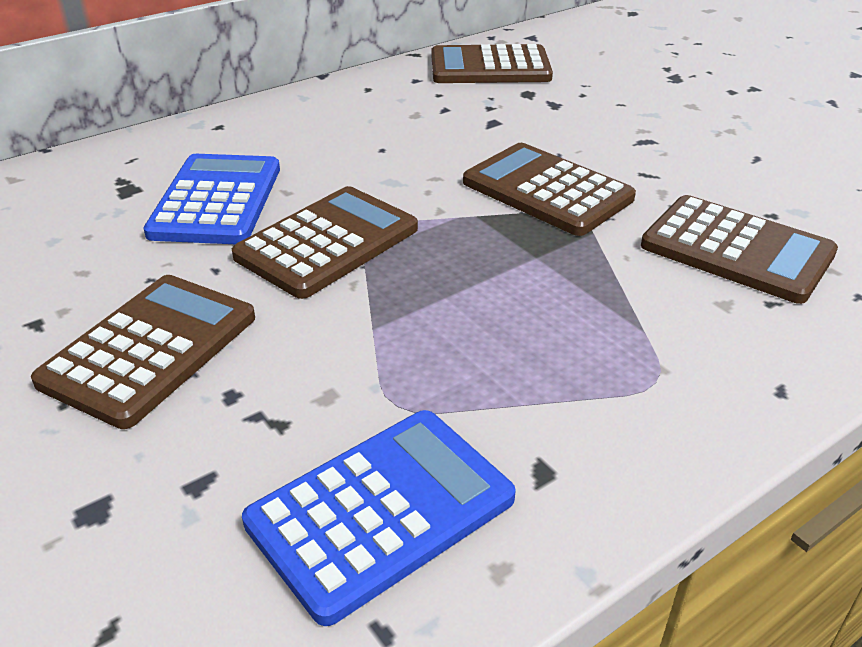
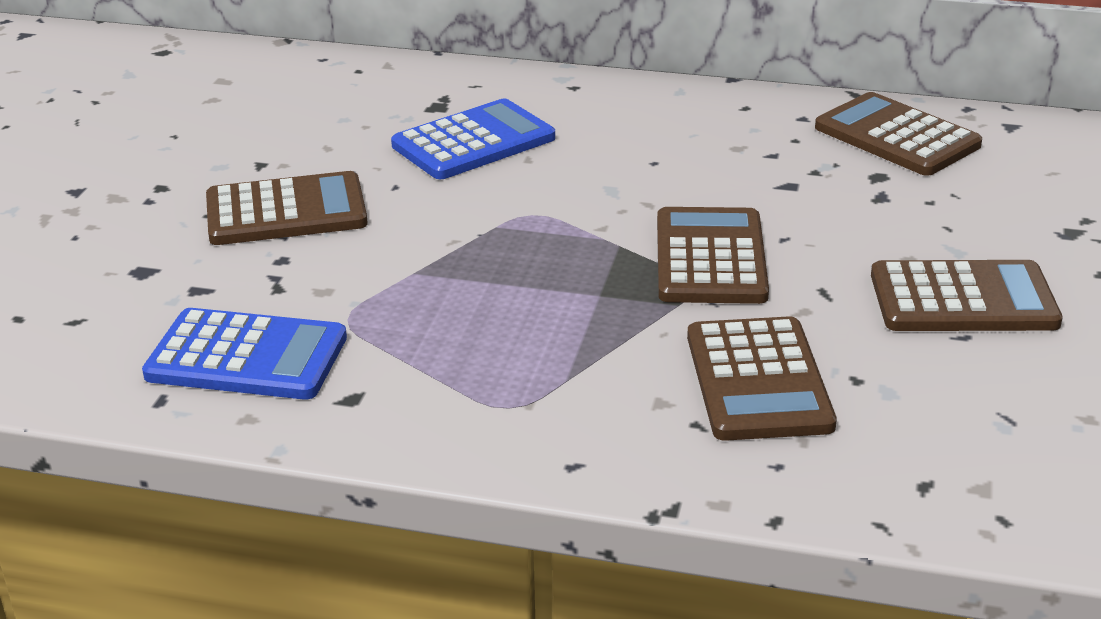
camera: 50 degrees right, 5 degrees down
(327, 243) = (486, 207): brown calculator -> brown calculator (963, 299)

